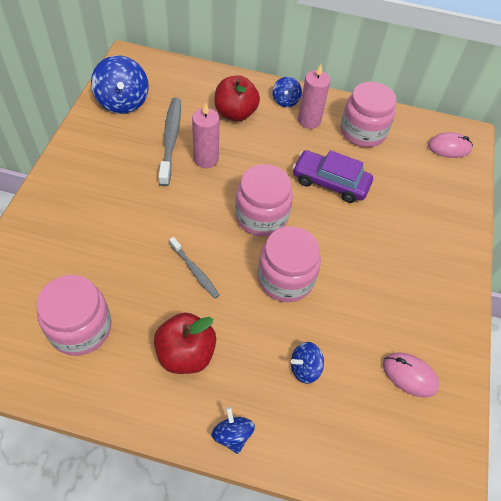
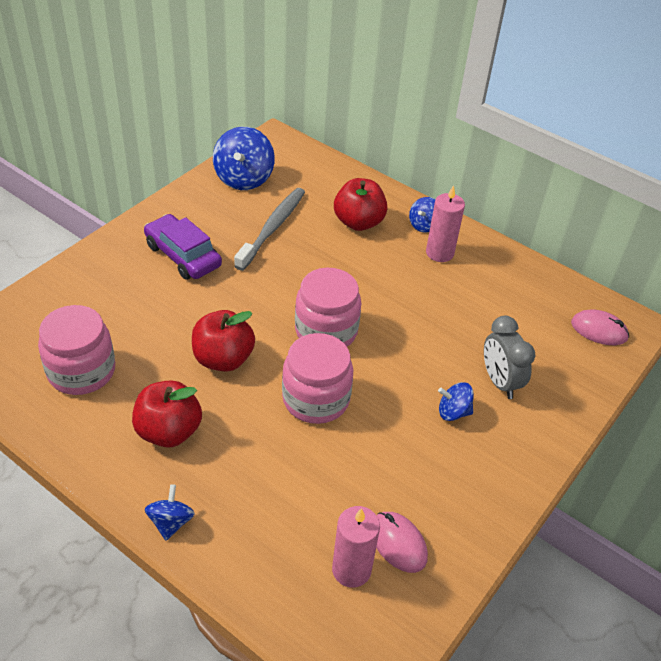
camera: 25 degrees right, 10 degrees down
(194, 271) = (223, 359): grey toothbrush -> red apple
(206, 159) = (299, 257): pink candle -> pink candle (351, 570)
(304, 368) = (284, 491): blue spinning top -> blue spinning top (453, 412)
(330, 182) = (426, 322): purple car -> purple car (183, 255)
(363, 132) = (498, 282): pink jar -> none
(407, 213) = (500, 382): none -> grey clock

